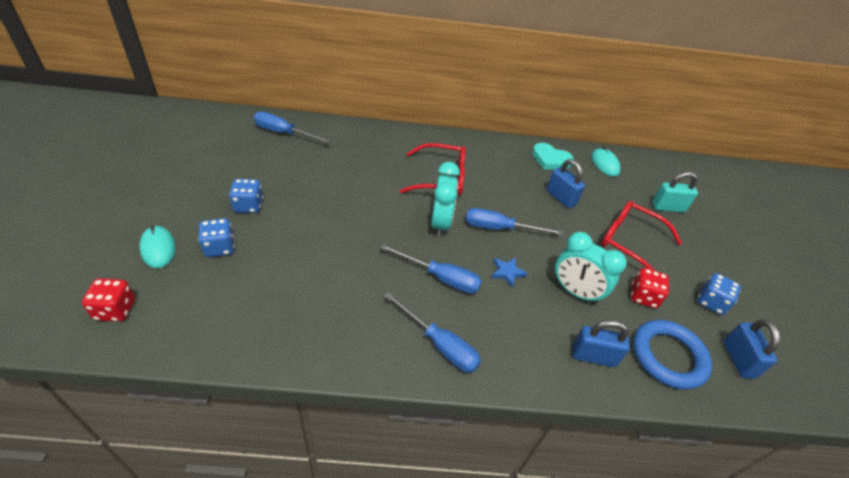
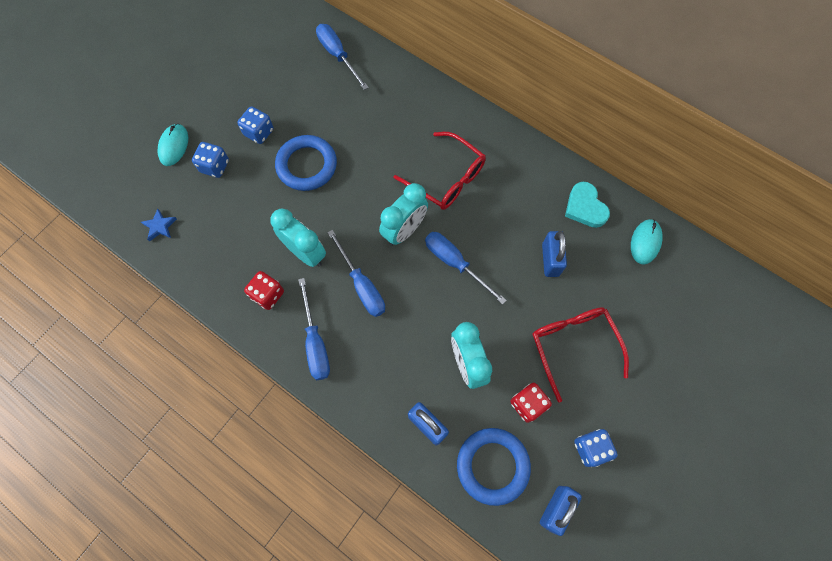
camera: 40 degrees right, 25 degrees up
(115, 310) = (123, 189): red dice -> red dice (268, 295)
(315, 212) = (307, 165): none -> blue ring
(368, 276) = (305, 252): none -> turquoise clock
(507, 272) = (423, 311): blue star -> blue star (160, 226)
(668, 207) = (662, 331): turquoise padlock -> none

